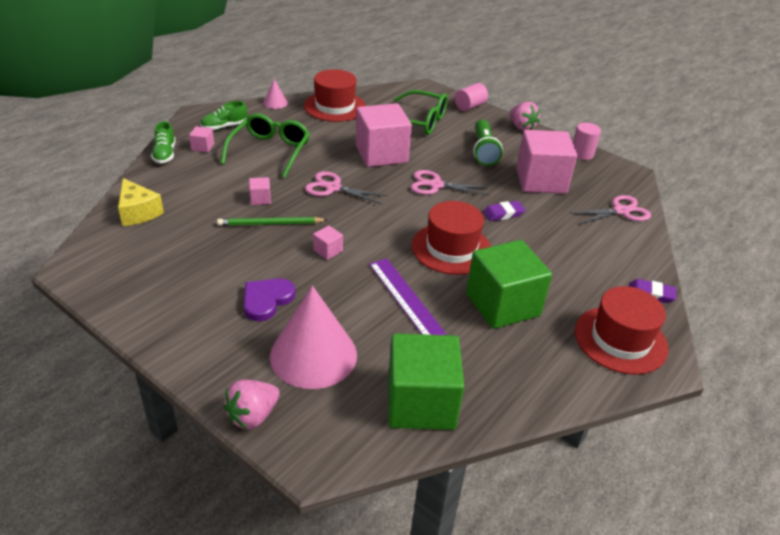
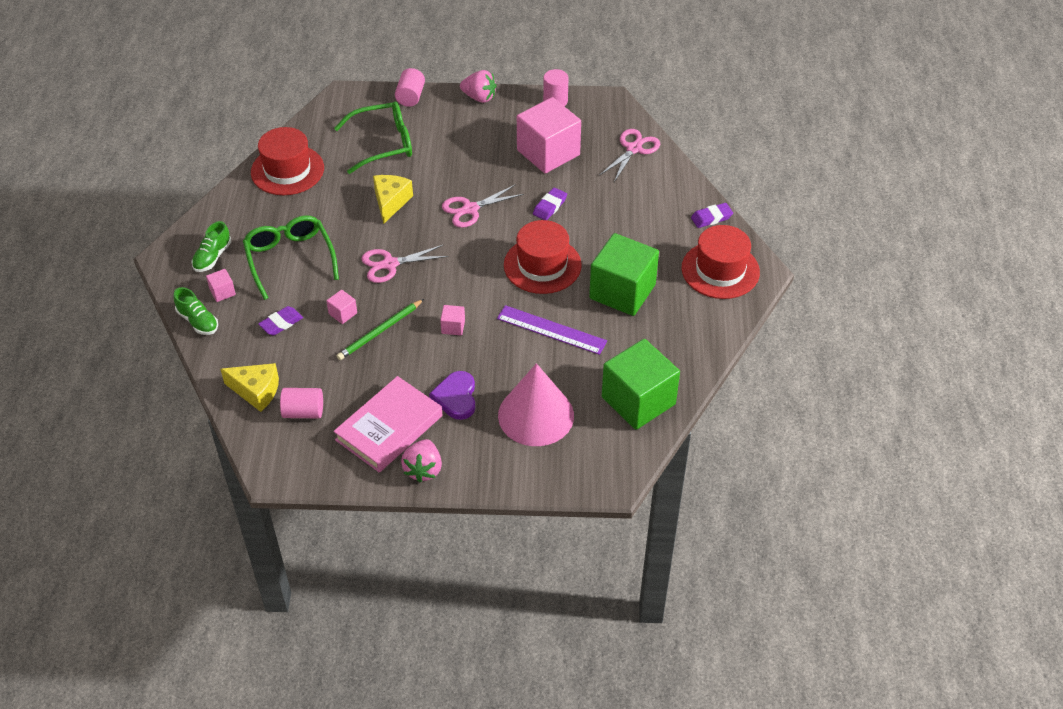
camera: 35 degrees left, 10 degrees up
(148, 243) = (303, 412): none -> pink cylinder
(189, 290) = (389, 428): none -> pink book
(212, 182) = (281, 323): none -> purple eraser
(253, 416) = (544, 481): pink strawberry -> pink strawberry (423, 469)
(275, 103) = (225, 199): pink cone -> none
(381, 154) = (391, 202): pink cube -> yellow cheese
(483, 151) = (473, 146): green flashlight -> none

